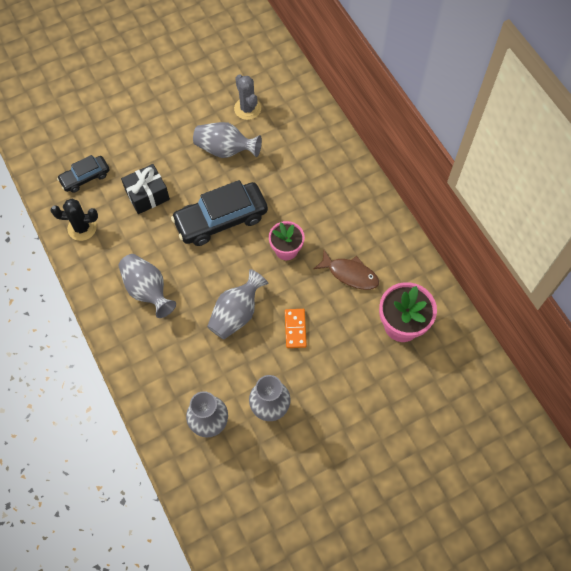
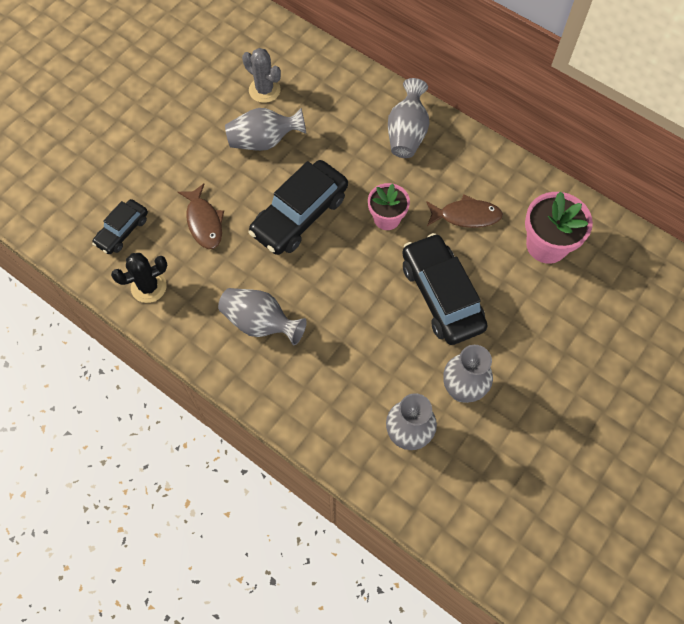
camera: 25 degrees left, 0 degrees up
(147, 195) = (204, 222): black gift -> brown fish
(236, 314) = (371, 306): grey vase -> grey vase (407, 133)
(295, 329) = (441, 295): orange domino -> black car

